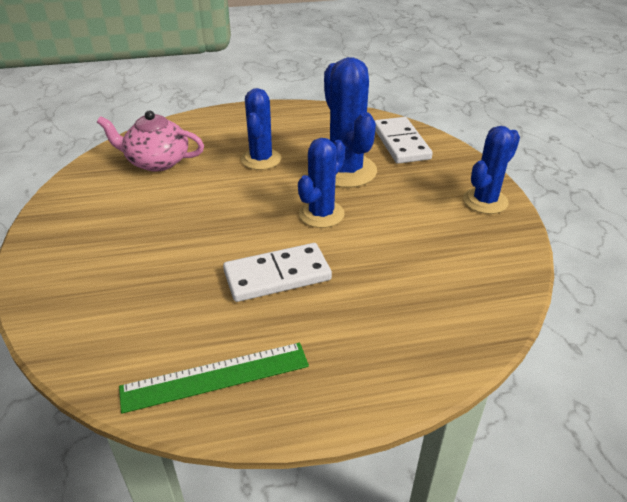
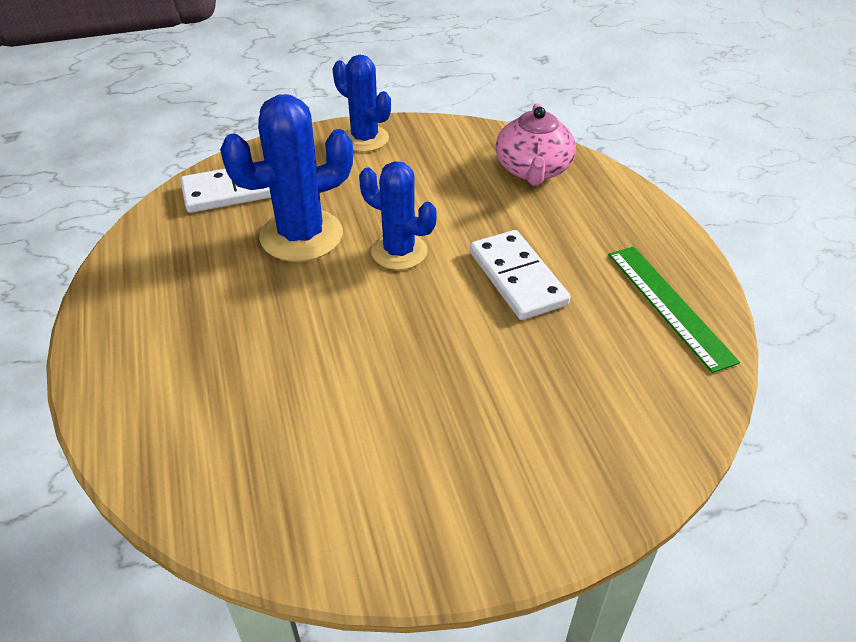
camera: 95 degrees left, 5 degrees up
(157, 161) = (263, 447): pink teapot -> pink teapot (533, 170)
(261, 159) = (265, 318): blue cactus -> none

